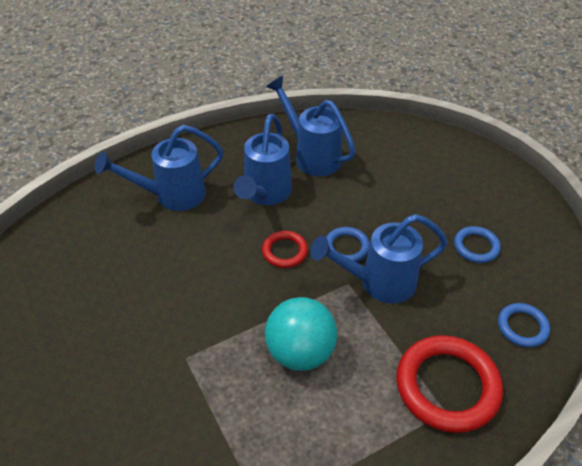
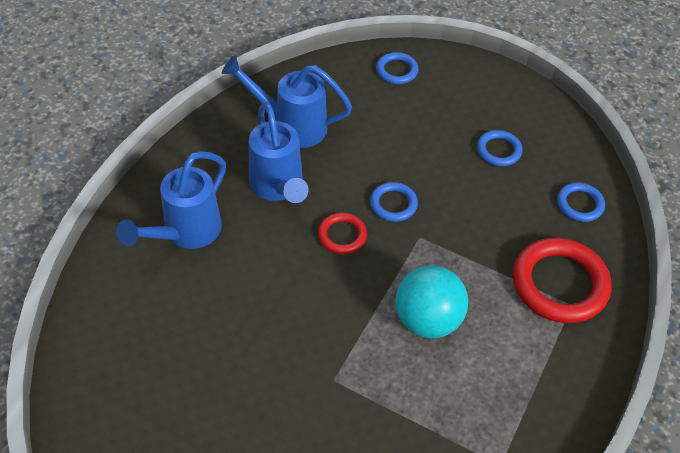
camera: 35 degrees left, 5 degrees up
(378, 283) = (444, 224): blue watering can -> none
(432, 149) = (396, 71): none -> blue ring

